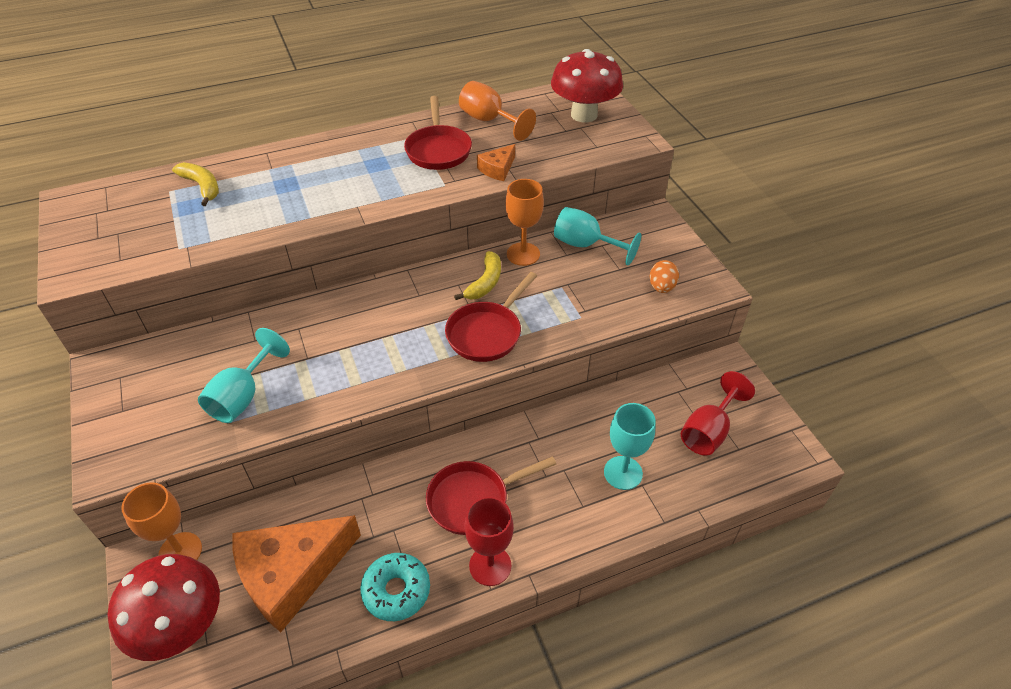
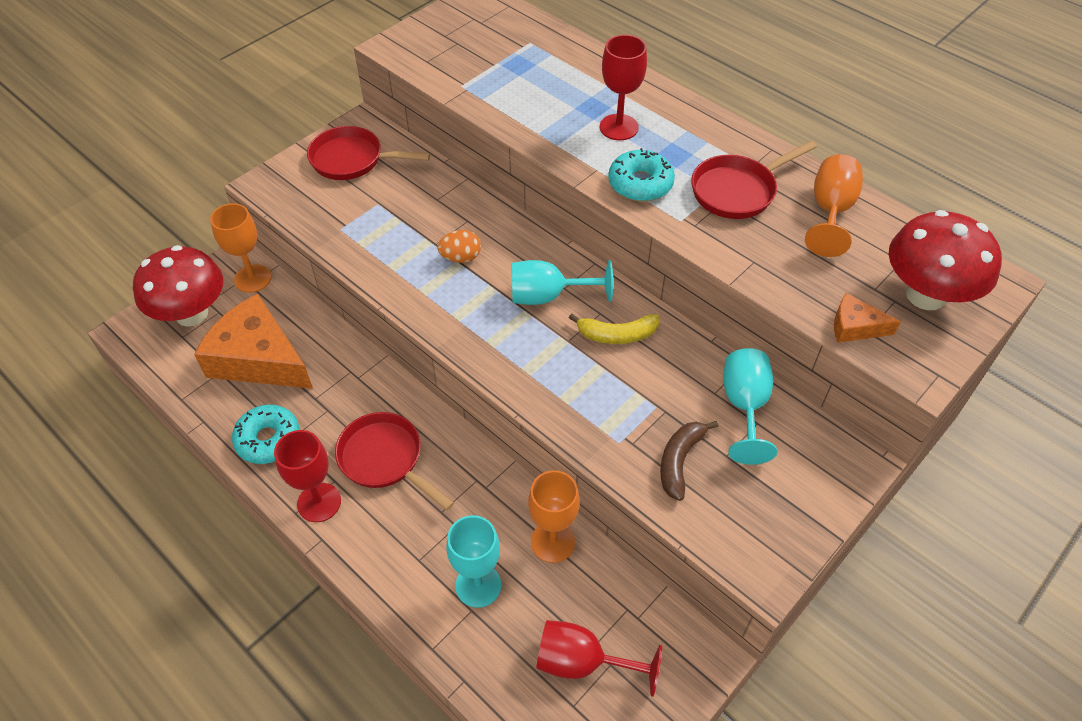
camera: 65 degrees right, 5 degrees up
(202, 187) = (549, 58): yellow banana -> none
(242, 396) = (370, 223): turquoise goblet -> turquoise goblet (547, 296)
(322, 179) = (618, 127): none -> red goblet
(392, 190) = (640, 184): none -> turquoise donut
(487, 333) = (544, 365): red pan -> red pan (352, 160)
(497, 169) = (743, 253): orange cheese -> orange cheese (855, 327)
(523, 254) = (686, 351): orange goblet -> orange goblet (553, 542)
(612, 292) = (679, 461): none -> brown banana
(661, 287) = (723, 511): orange egg -> orange egg (461, 257)

